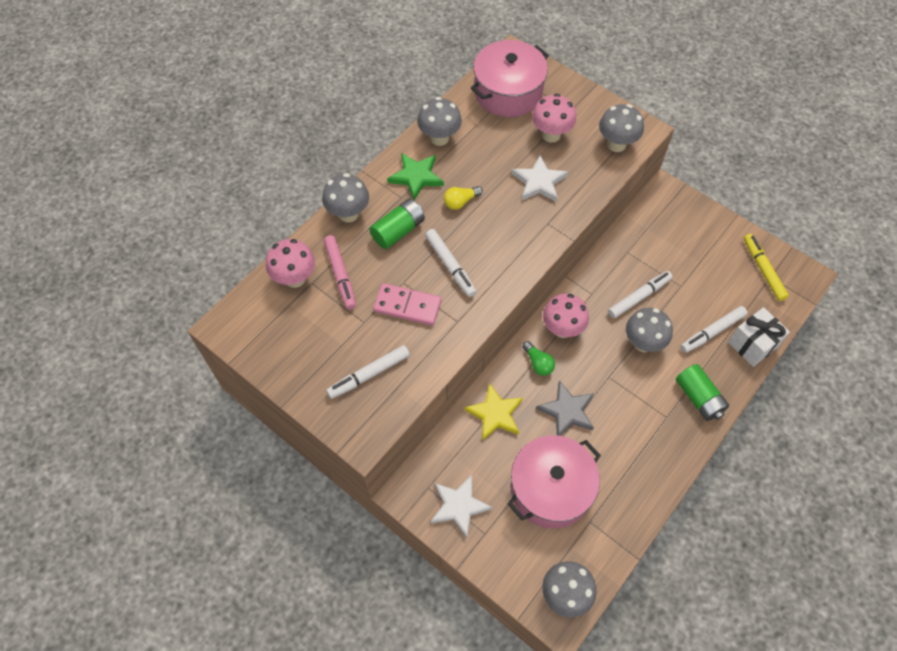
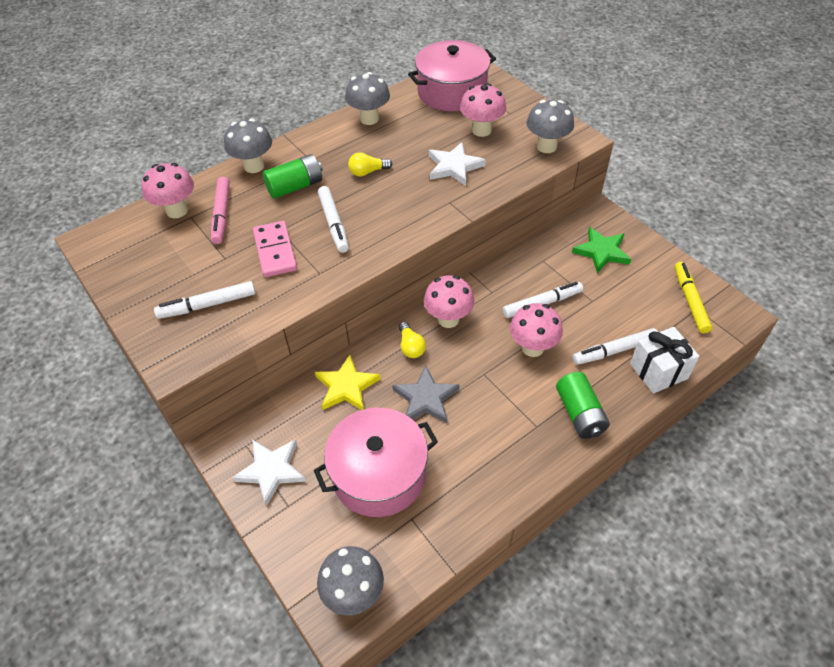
camera: 15 degrees right, 10 degrees down
(407, 306) = (275, 251): pink domino -> pink domino turned 45 degrees clockwise
(416, 177) = (333, 146): green star -> green star (601, 252)
(538, 363) = (411, 347): green light bulb -> yellow light bulb
(643, 343) = (532, 348): grey mushroom -> pink mushroom

